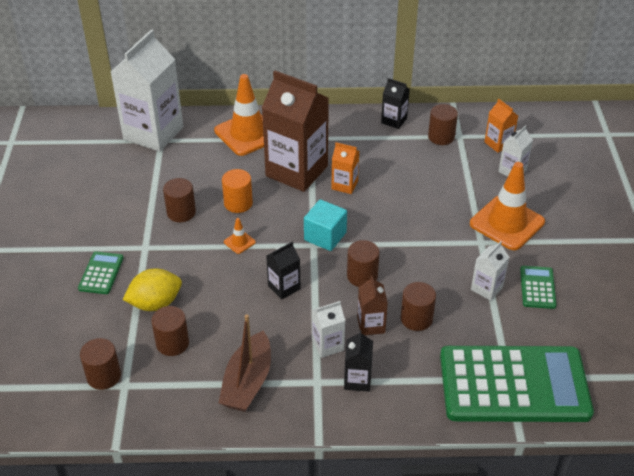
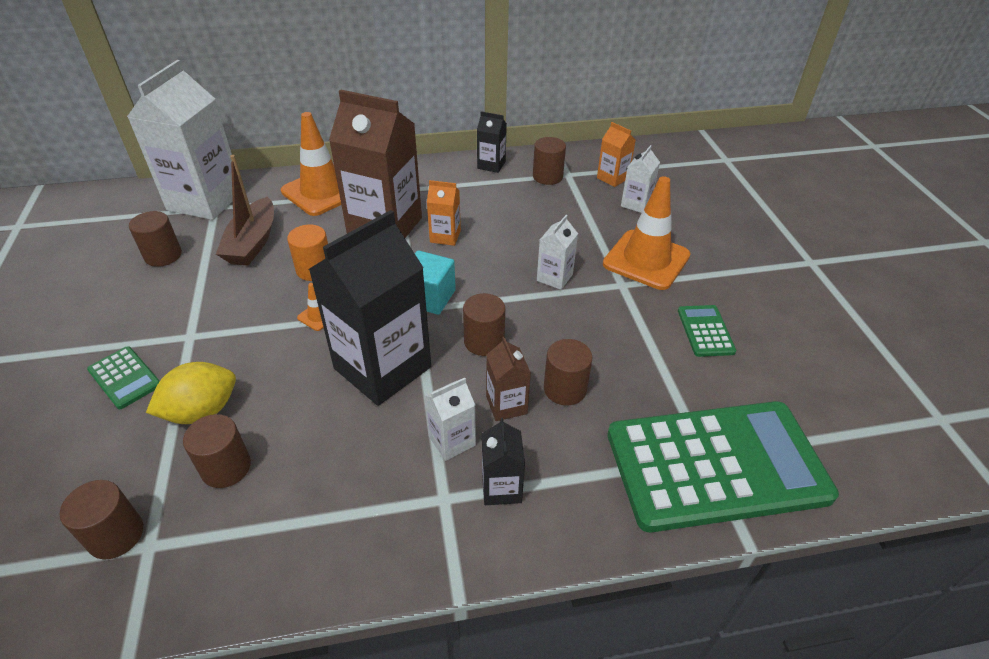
camera: 10 degrees left, 0 degrees up
(101, 273) = (124, 378): green calculator -> green calculator turned 135 degrees clockwise
(181, 212) = (240, 287): brown cylinder -> brown cylinder (163, 255)
(247, 382) = (341, 513): brown boat -> brown boat (252, 242)
(284, 287) = (382, 368): black carton -> black carton, size x2.20
(486, 288) = (644, 339): white carton -> white carton (554, 277)

